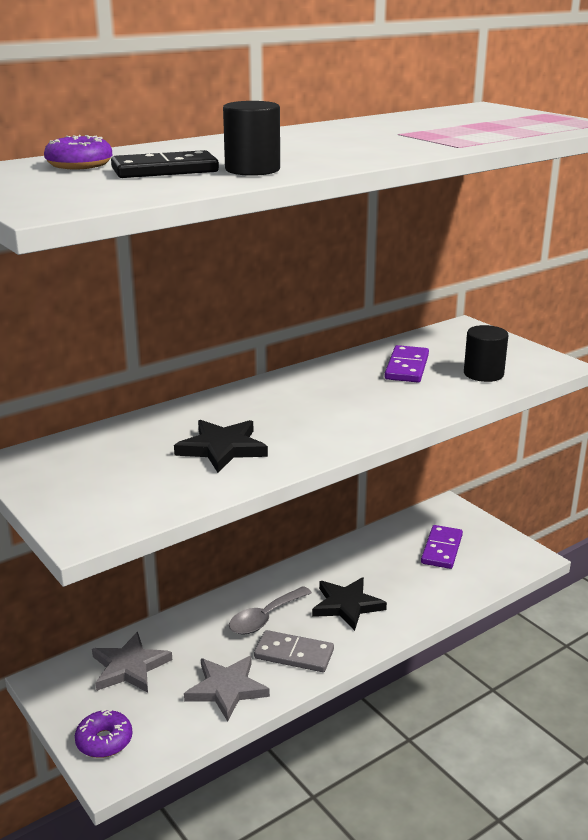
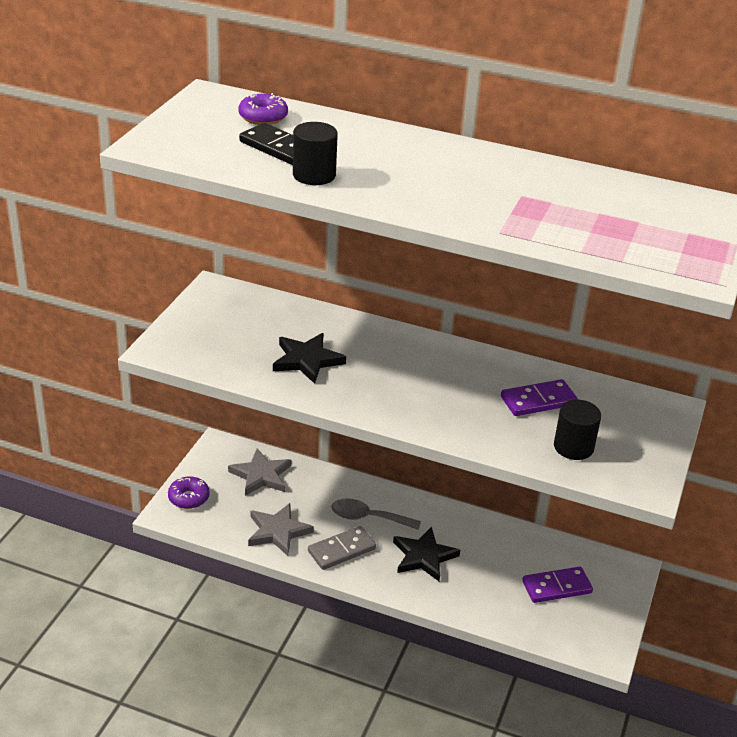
camera: 55 degrees right, 10 degrees up
(294, 654) = (342, 550): grey domino -> grey domino turned 75 degrees clockwise

